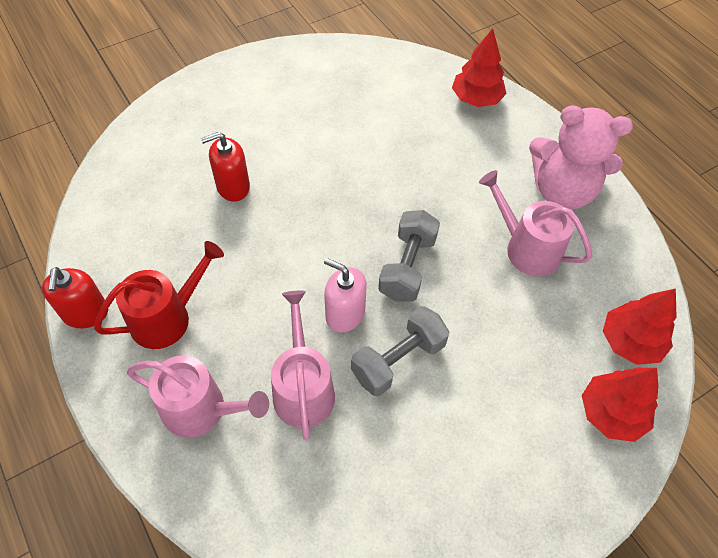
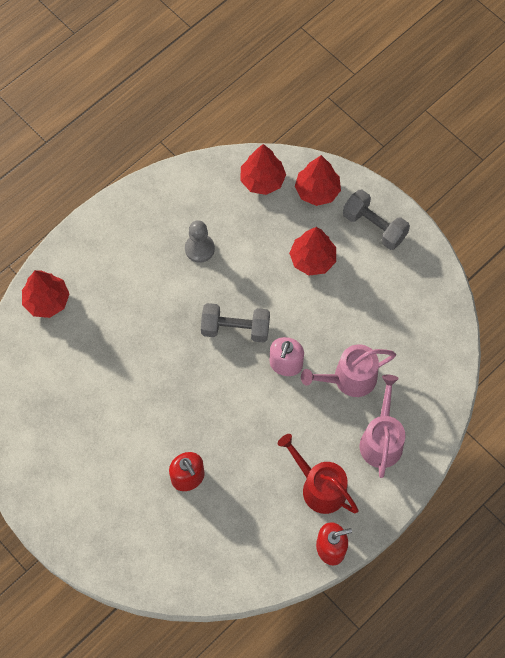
camera: 100 degrees left, 10 degrees up
(398, 360) = (313, 322): grey dumbbell -> grey dumbbell (374, 226)
(496, 381) = (312, 259): none -> red tree
(527, 248) = (199, 249): pink watering can -> grey pawn
(562, 191) = (138, 228): pink teddy bear -> none

